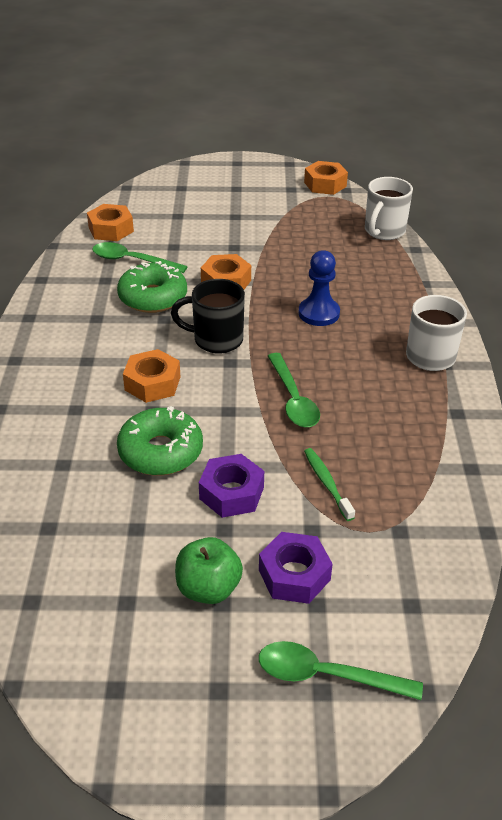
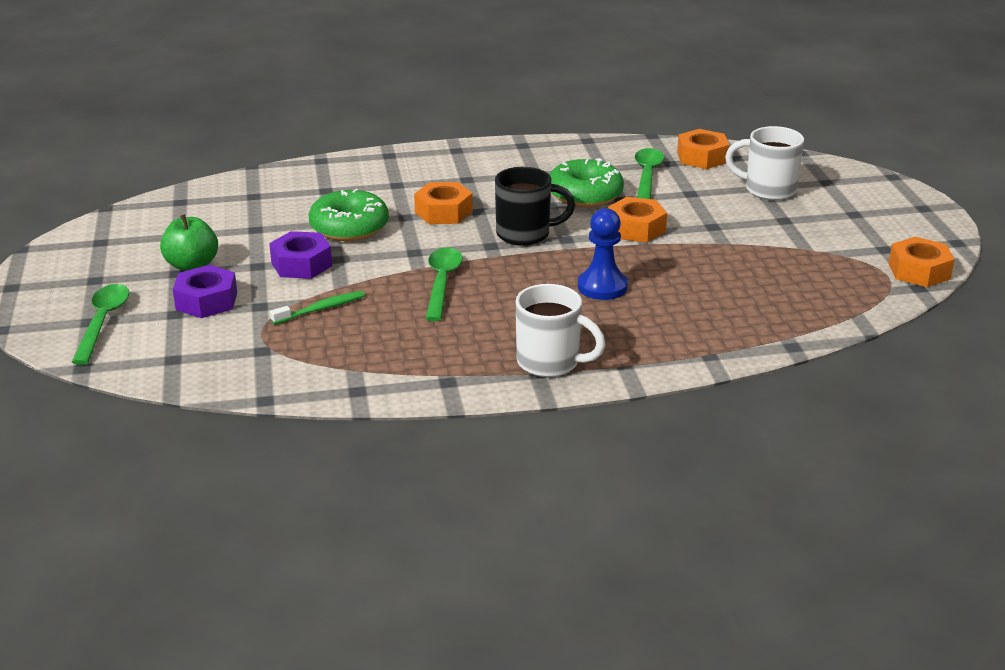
camera: 80 degrees right, 10 degrees down
(216, 340) = (525, 234): black mug -> black mug turned 90 degrees clockwise
(293, 399) = (442, 283): green spoon -> green spoon turned 120 degrees clockwise
(383, 231) = (822, 320): white mug -> white mug (768, 190)

